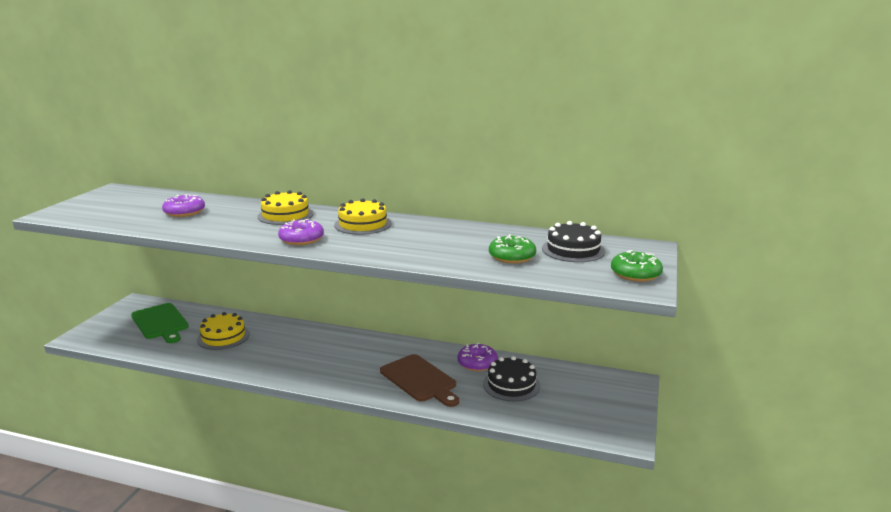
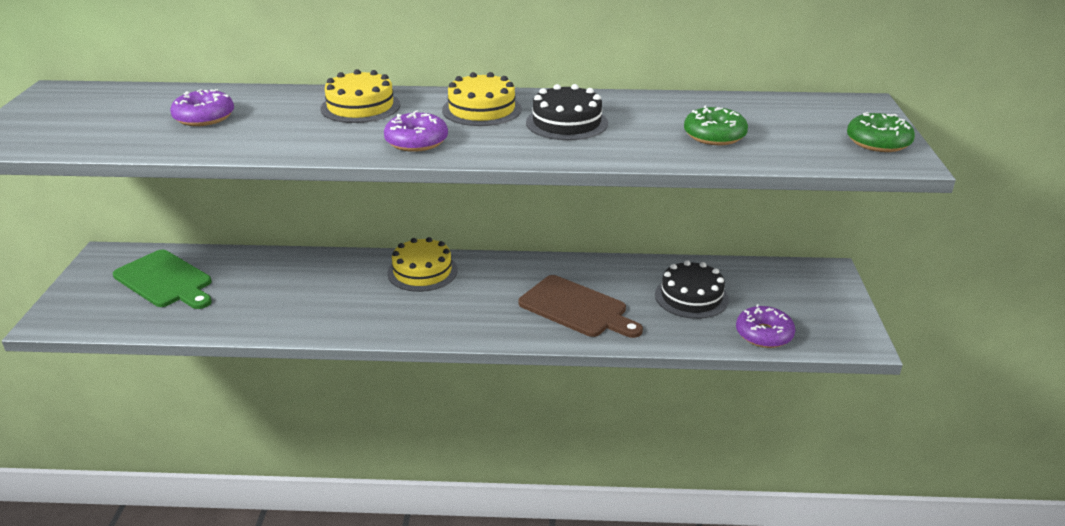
camera: 15 degrees left, 10 degrees up
(223, 336) = (273, 288): yellow cake -> yellow cake (422, 271)
(477, 363) = (634, 275): purple donut -> purple donut (764, 334)
(573, 250) = (780, 117): black cake -> black cake (567, 123)

